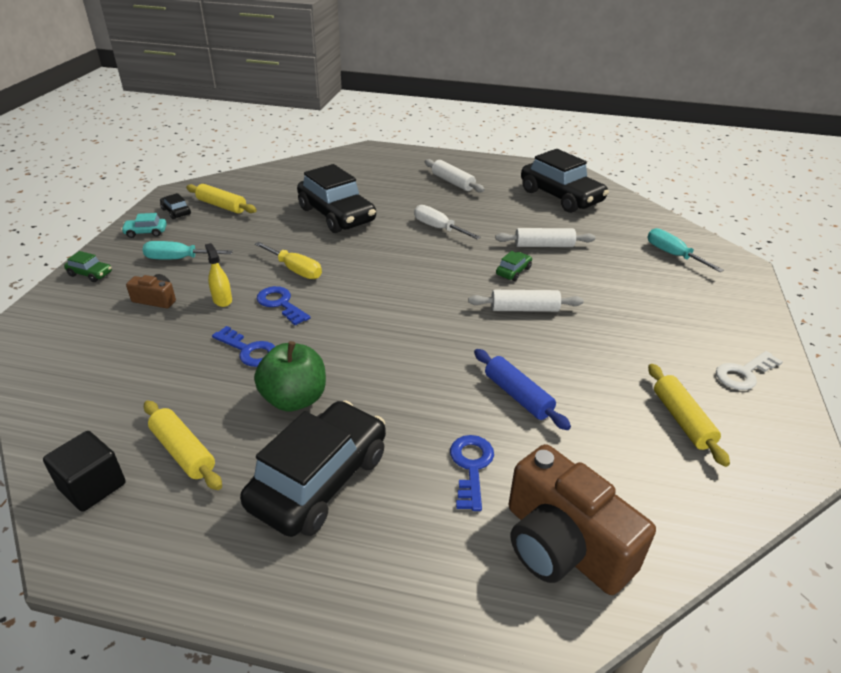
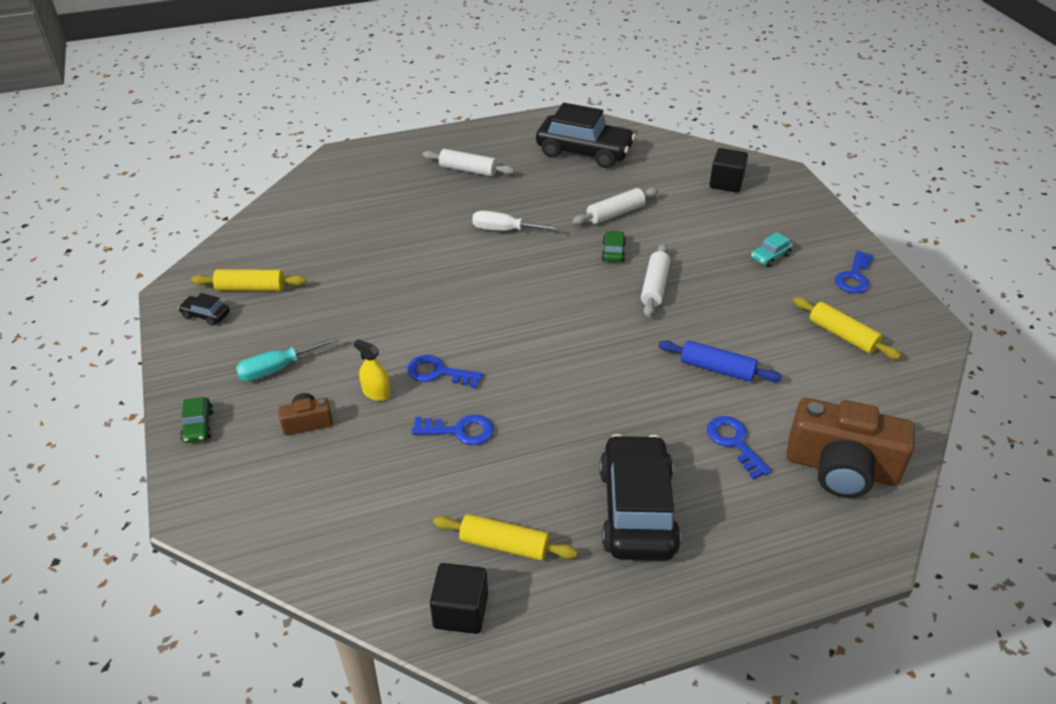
camera: 30 degrees left, 5 degrees up
(90, 274) = (198, 426): green car -> green car turned 90 degrees clockwise
(146, 232) = (201, 353): turquoise car -> turquoise car (770, 256)
(294, 399) = (547, 455): green apple -> none
(295, 270) = (414, 331): yellow screwdriver -> none
(336, 215) = (389, 253): black car -> none
(524, 309) = (654, 286): white rolling pin -> white rolling pin turned 45 degrees counterclockwise
(673, 255) = (726, 183): turquoise screwdriver -> black cube
(743, 373) = (854, 277): white key -> blue key

